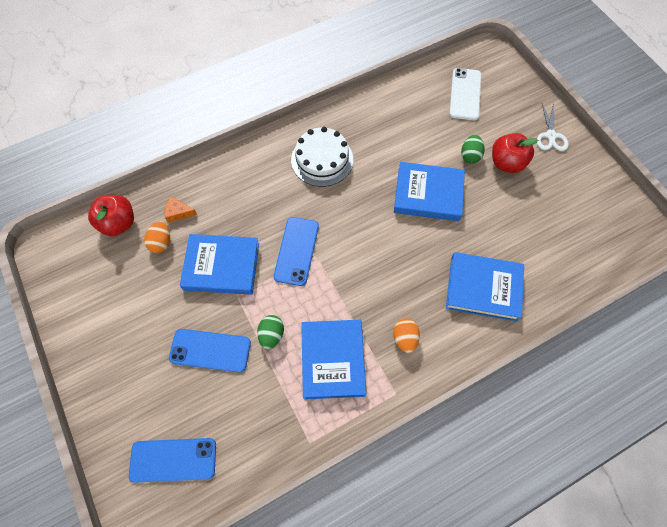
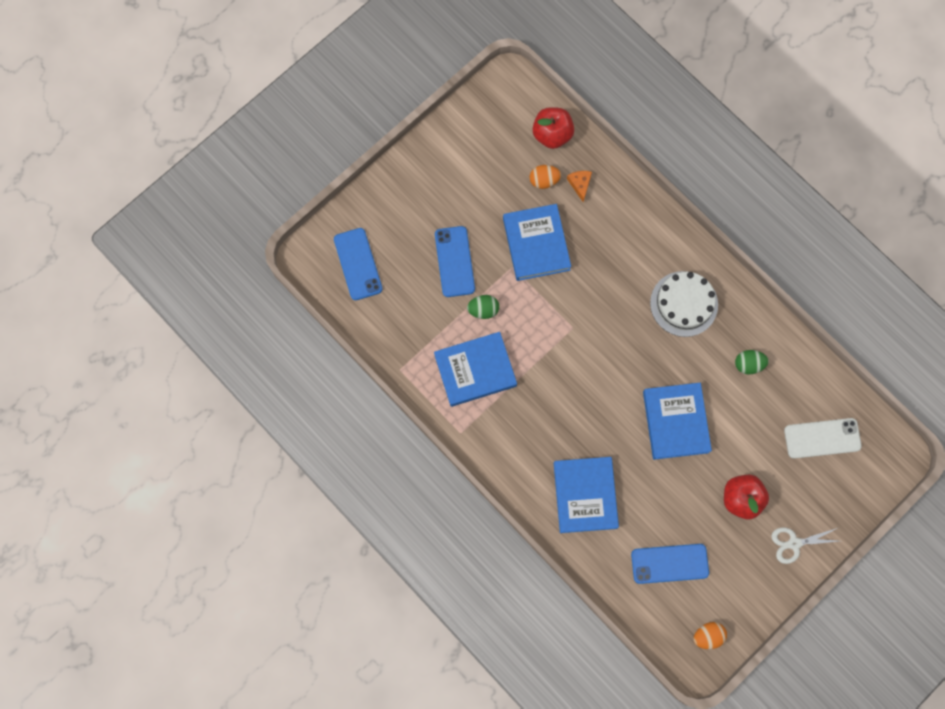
camera: 75 degrees right, 10 degrees up
(296, 251) = (572, 308): blue phone -> blue phone (669, 563)
(404, 338) = (513, 430): orange egg -> orange egg (707, 636)
(470, 155) = (738, 457): green egg -> green egg (748, 364)

